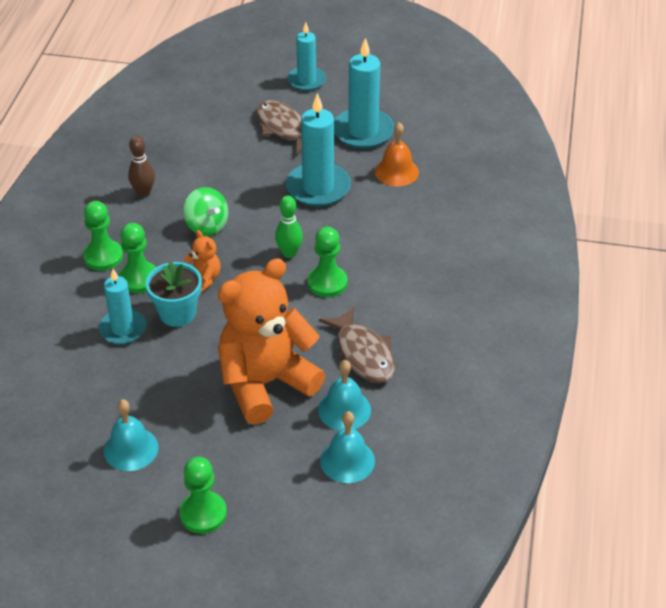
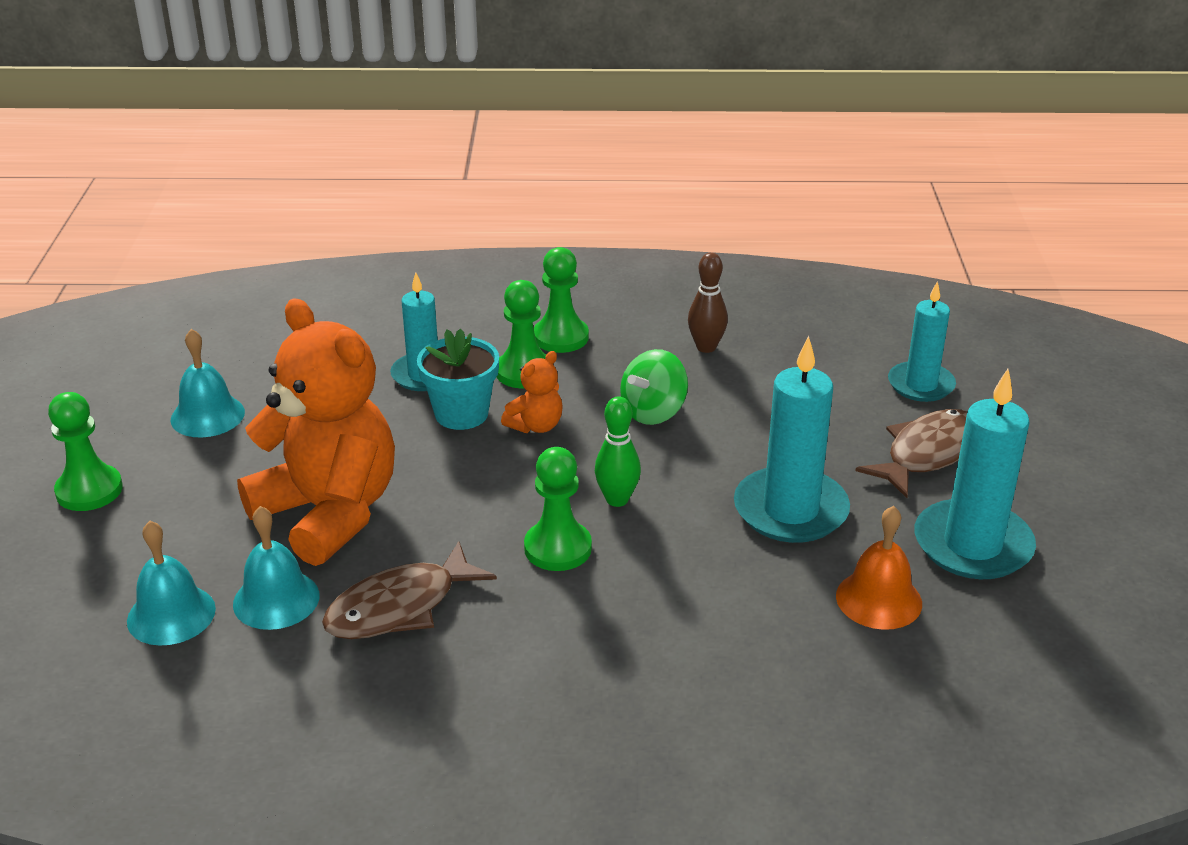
camera: 80 degrees right, 10 degrees down
(306, 80) = (1077, 462): turquoise candle -> turquoise candle (921, 385)

